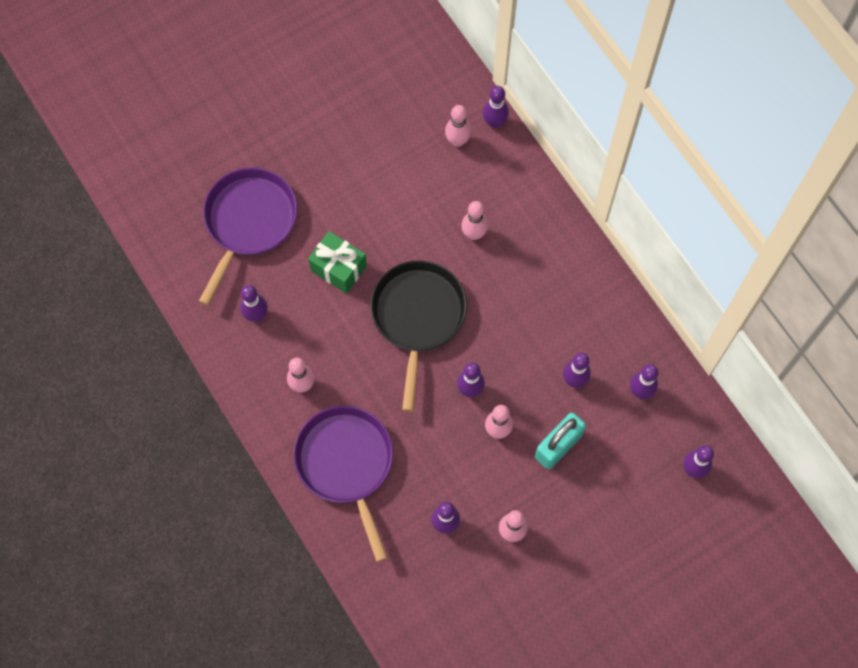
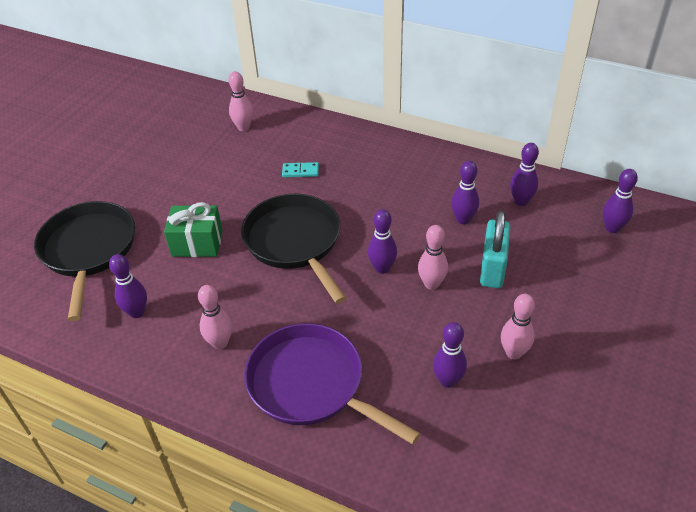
camera: 30 degrees left, 25 degrees down
(248, 222) = (88, 250): purple pan -> black pan
(474, 234) = (300, 171): pink bowling pin -> turquoise domino
(494, 122) = (265, 107): purple bowling pin -> none

